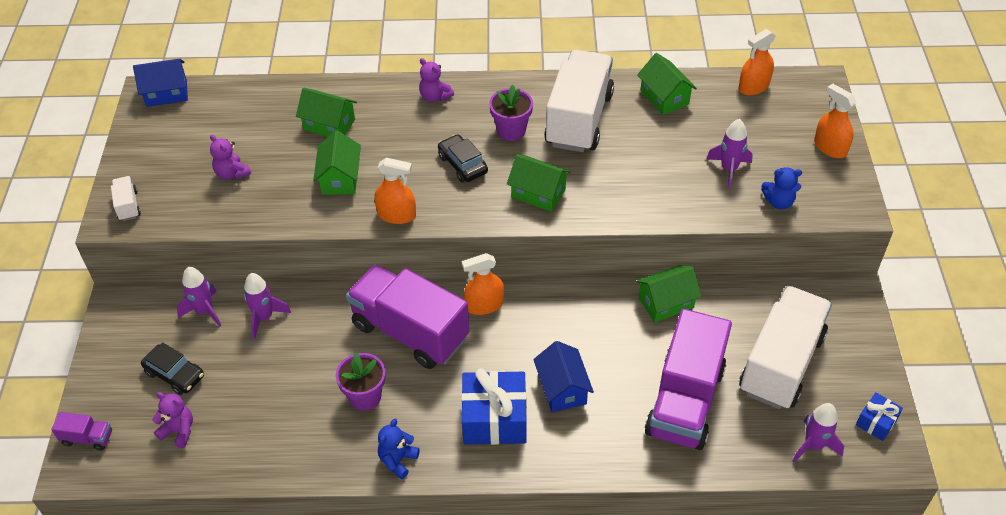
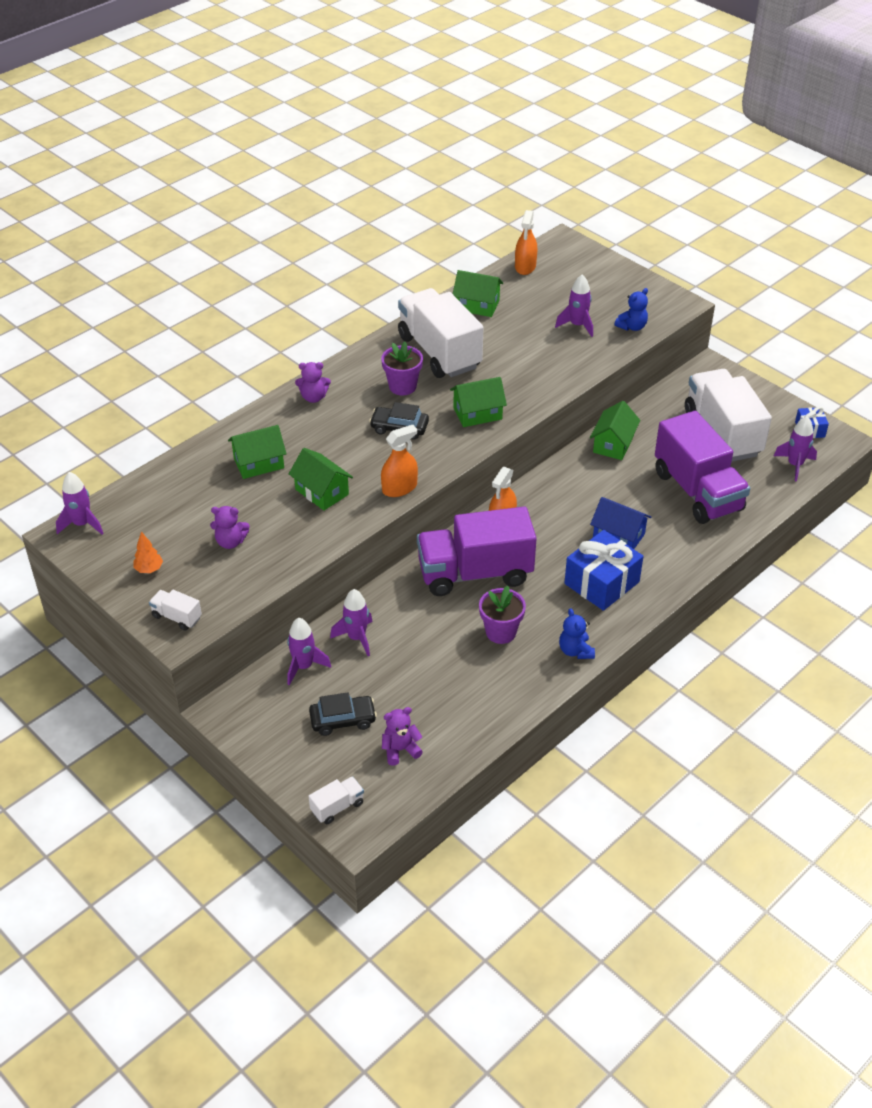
camera: 45 degrees left, 5 degrees down
(87, 438) = (337, 807): purple truck -> white truck
(159, 157) = (149, 569): none -> orange tree
(166, 93) = (82, 524): blue house -> purple rocket
(830, 147) = (619, 277): orange spray bottle -> none

